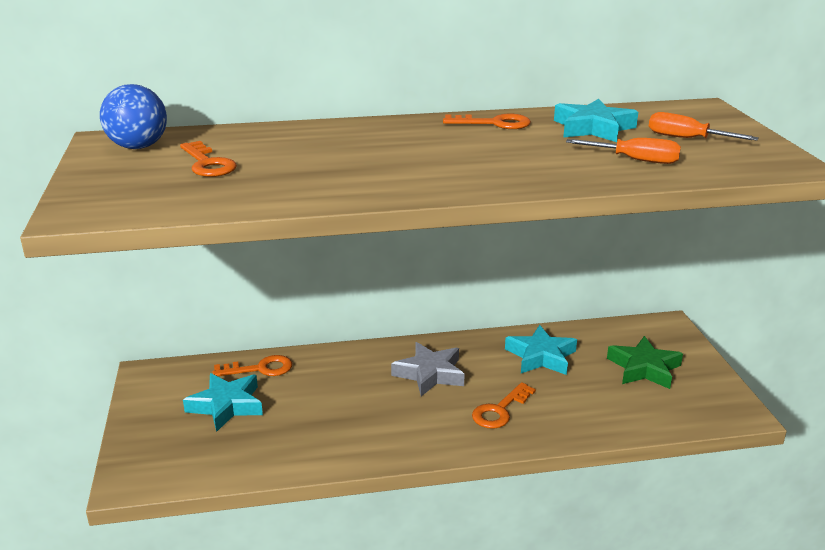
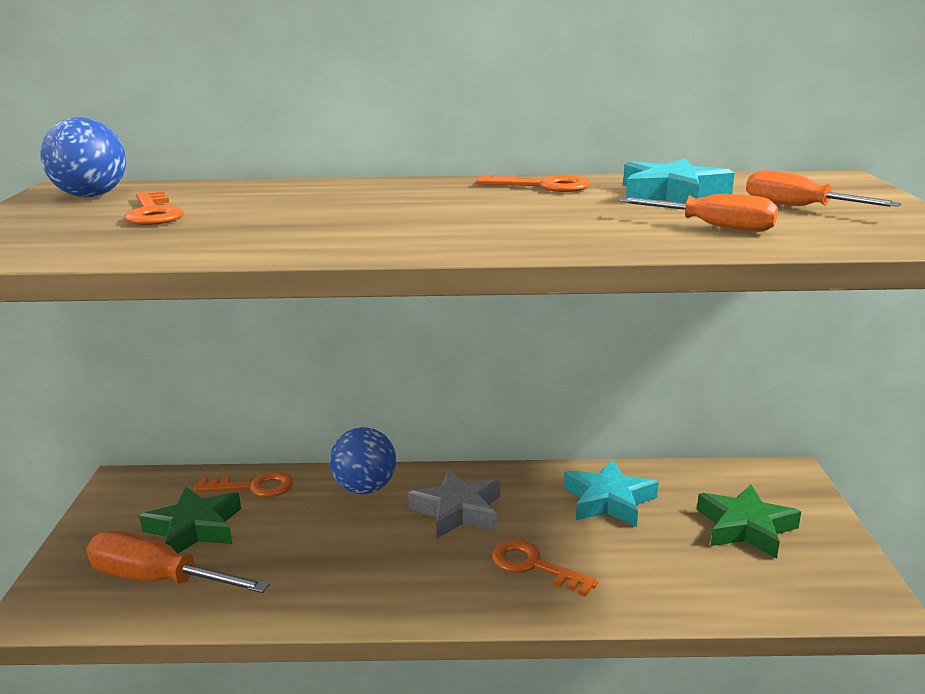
camera: 10 degrees right, 5 degrees down
(216, 447) = (158, 580): none -> orange screwdriver
(226, 406) = (194, 528): turquoise star -> green star
(351, 362) = (365, 488): none -> blue ball
(500, 410) = (534, 566): orange key -> orange key turned 75 degrees clockwise

